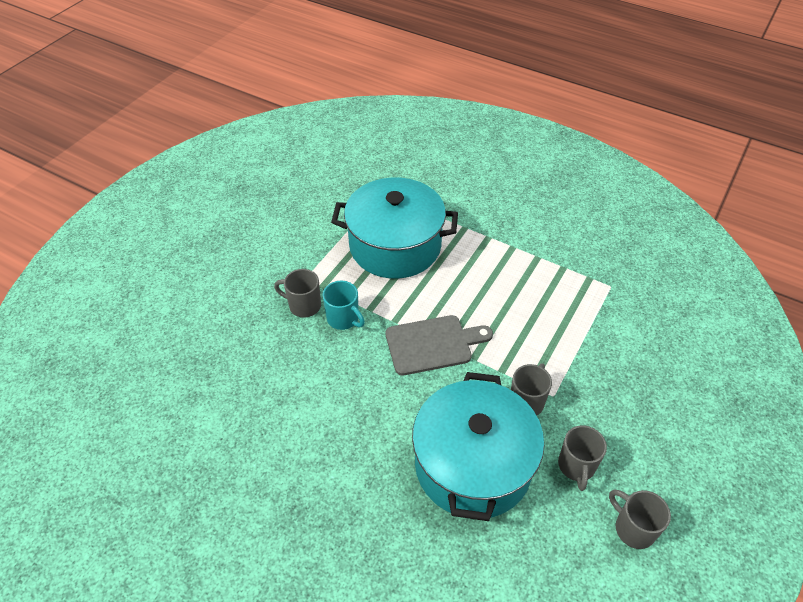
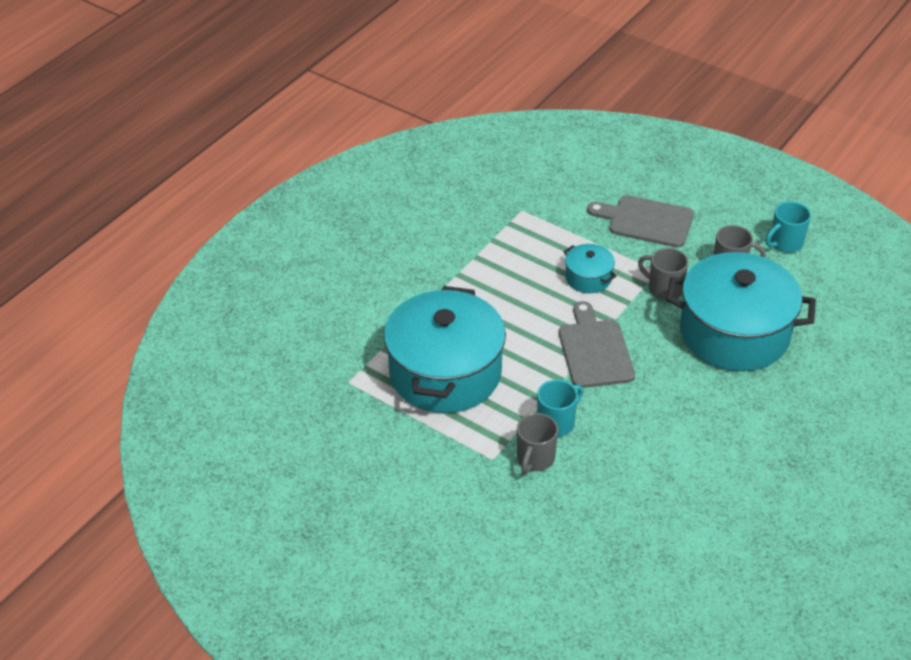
camera: 85 degrees left, 5 degrees down
(529, 338) = (588, 278): none -> turquoise pot
(628, 387) = (646, 221): none -> grey cutting board
(633, 528) = (785, 243): grey mug -> turquoise mug

